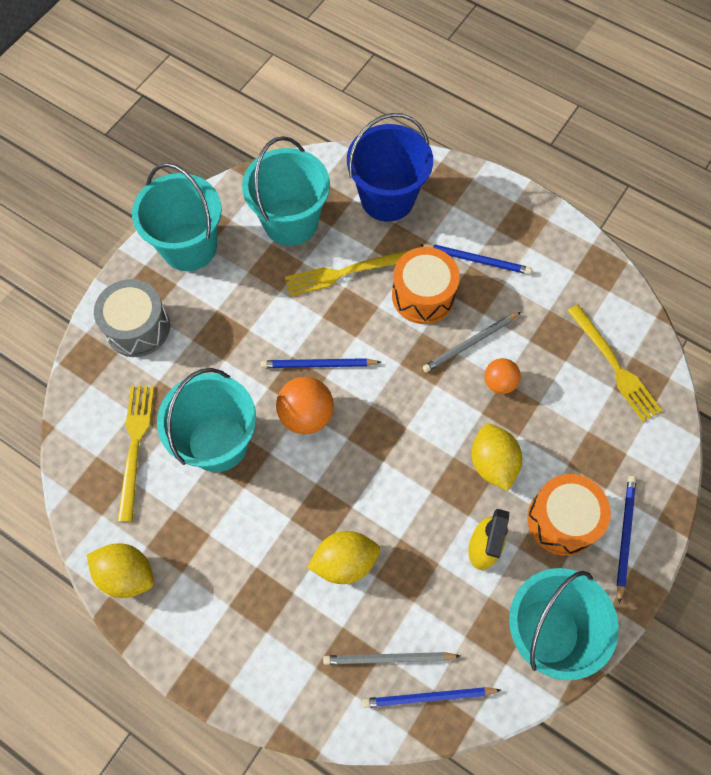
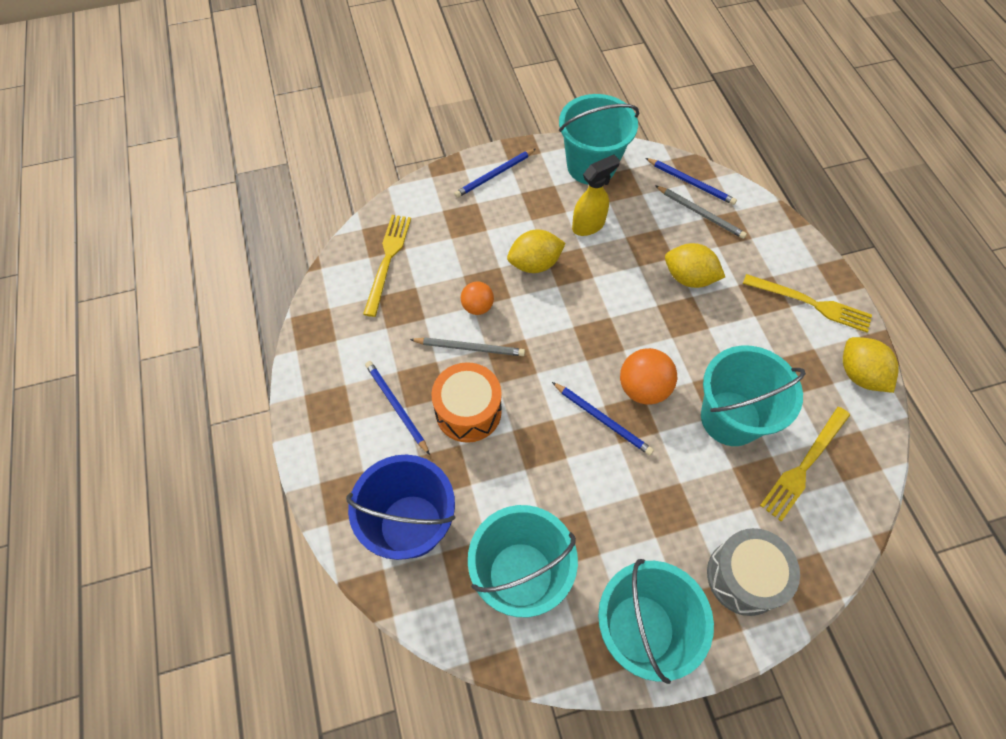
camera: 140 degrees left, 5 degrees down
(344, 273) = (514, 482): yellow fork -> yellow fork (811, 303)
(492, 463) = (535, 264): yellow lemon -> yellow lemon turned 45 degrees clockwise
(562, 520) = (523, 206): orange drum -> none

